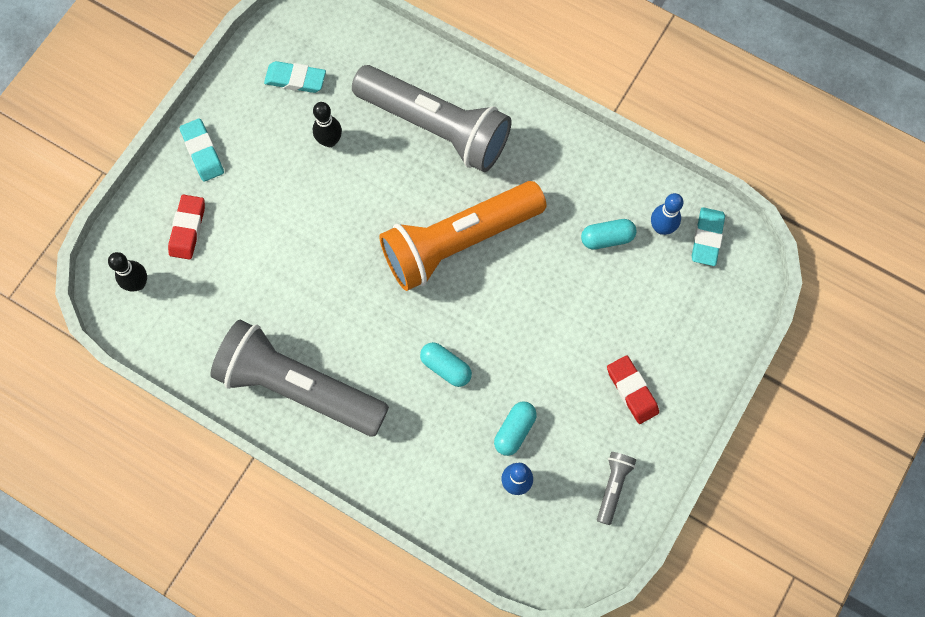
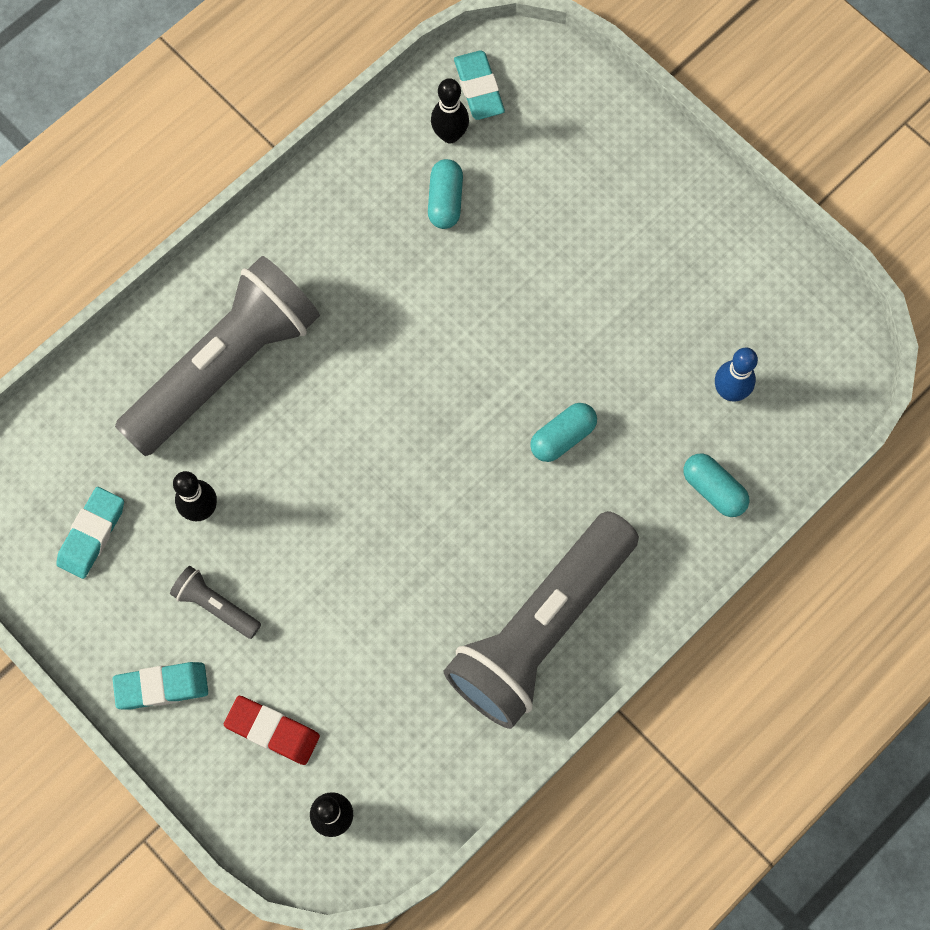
camera: 75 degrees left, 0 degrees up
(459, 241) = (397, 378): orange flashlight -> none
(514, 430) = (665, 376): turquoise capsule -> turquoise capsule (713, 489)
(613, 487) = (760, 283): grey flashlight -> grey flashlight (216, 606)
(632, 390) = (648, 228): red eraser -> none
(661, 227) = (450, 135): blue bowling pin -> black bowling pin
(707, 238) = (479, 88): turquoise eraser -> turquoise eraser turned 45 degrees clockwise

